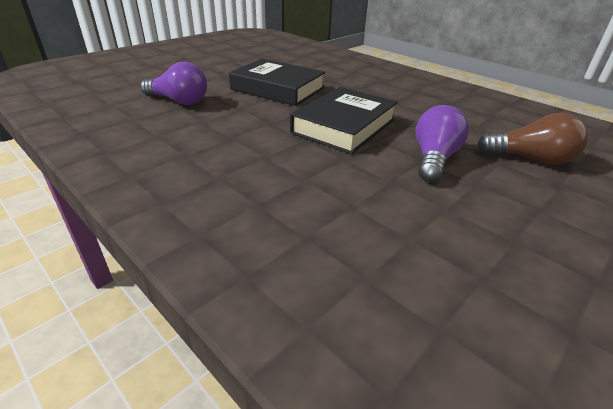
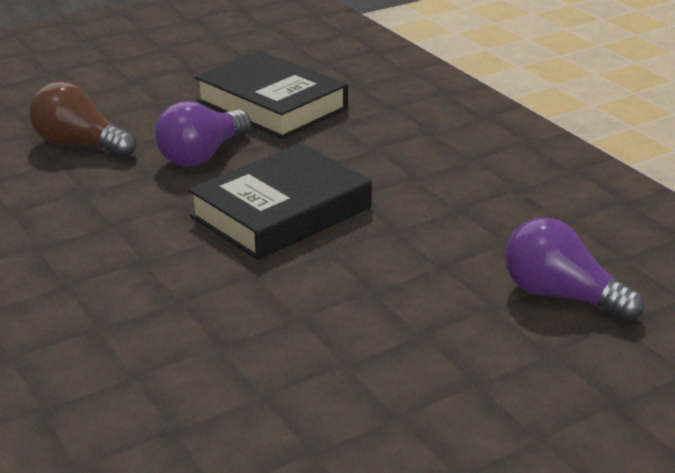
camera: 165 degrees left, 5 degrees down
(277, 88) = (358, 319): black book -> black book (271, 105)

